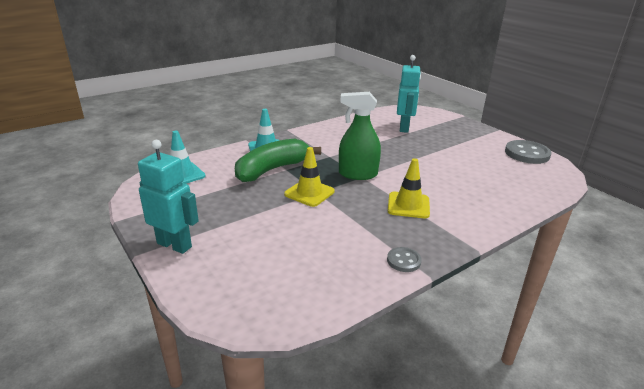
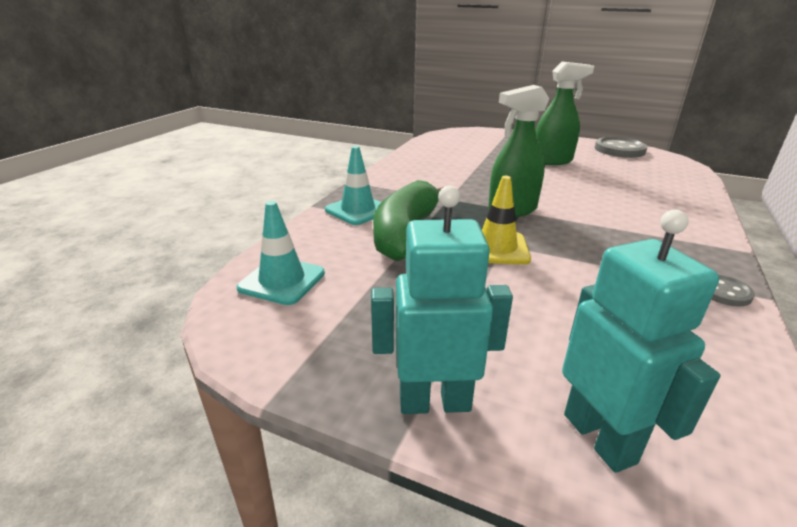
camera: 30 degrees left, 0 degrees up
(404, 128) = (477, 151): turquoise robot -> turquoise robot (599, 437)
(408, 205) = (617, 227): yellow traffic cone -> none
(449, 149) = (552, 161): none -> green spray bottle

